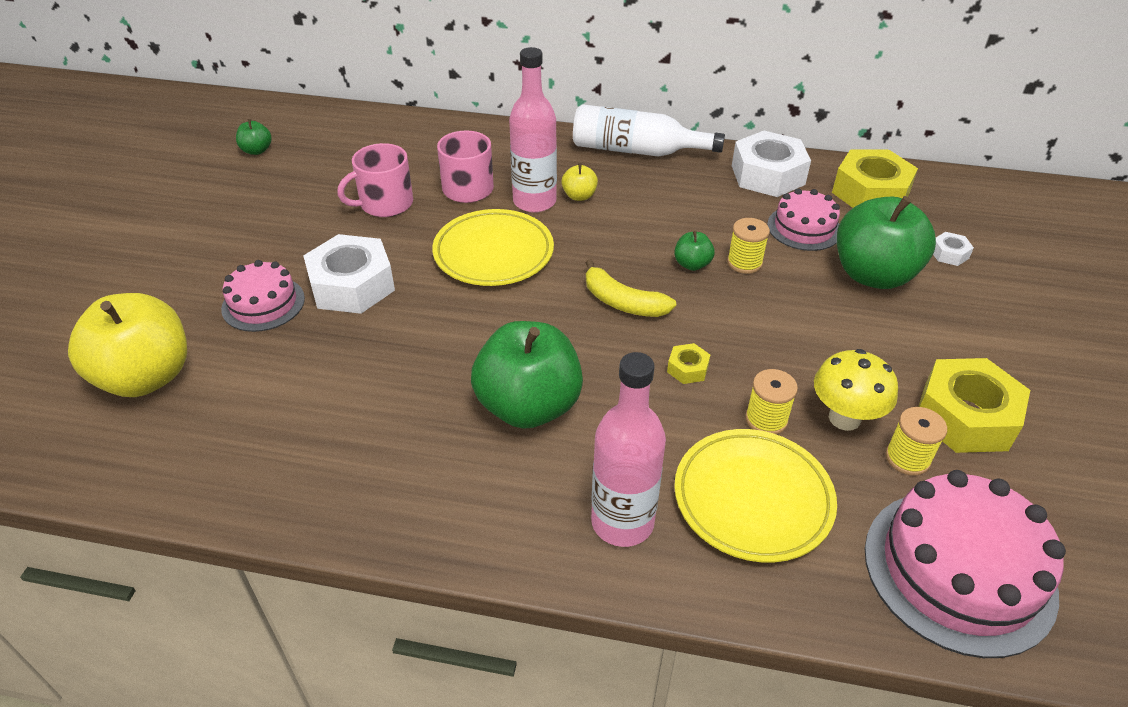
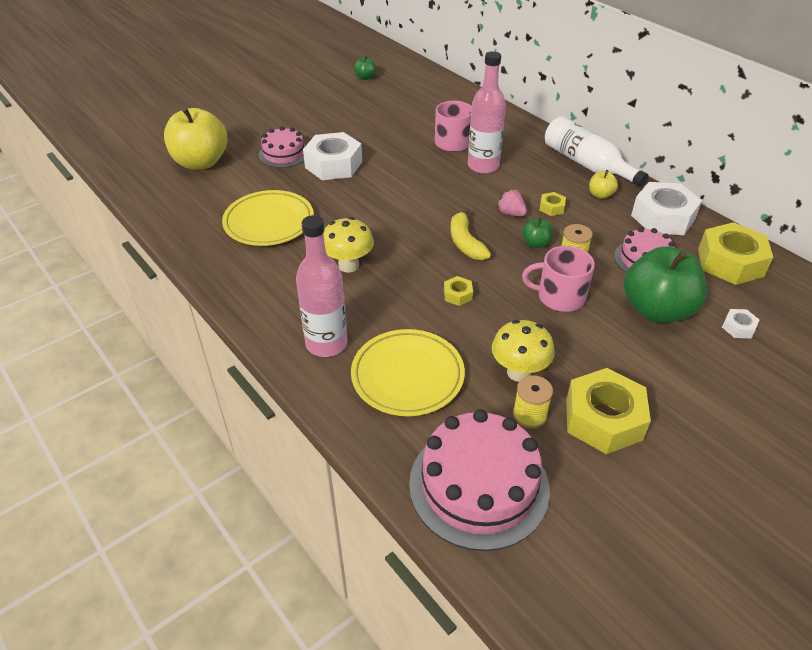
camera: 40 degrees right, 0 degrees up
(385, 203) = (398, 131): pink mug -> pink mug (559, 297)
(493, 253) = (425, 182): yellow plate -> yellow plate (269, 222)
(528, 406) = (348, 265): green apple -> yellow mushroom
(579, 196) = (514, 174): yellow apple -> yellow apple (600, 195)
(628, 243) = (511, 213): none -> pink strawberry
(660, 216) = (551, 208): none -> yellow nut
(766, 419) = (469, 345): yellow spool -> none

